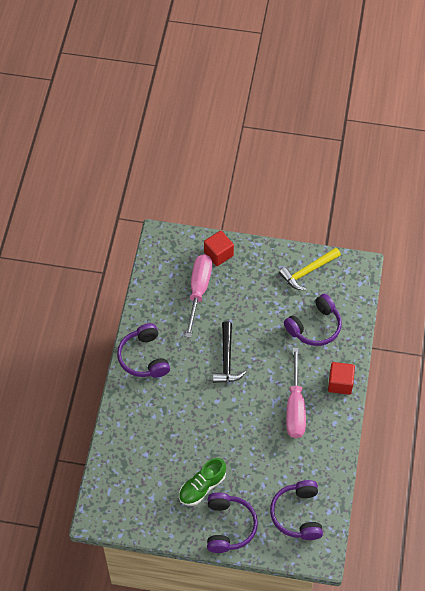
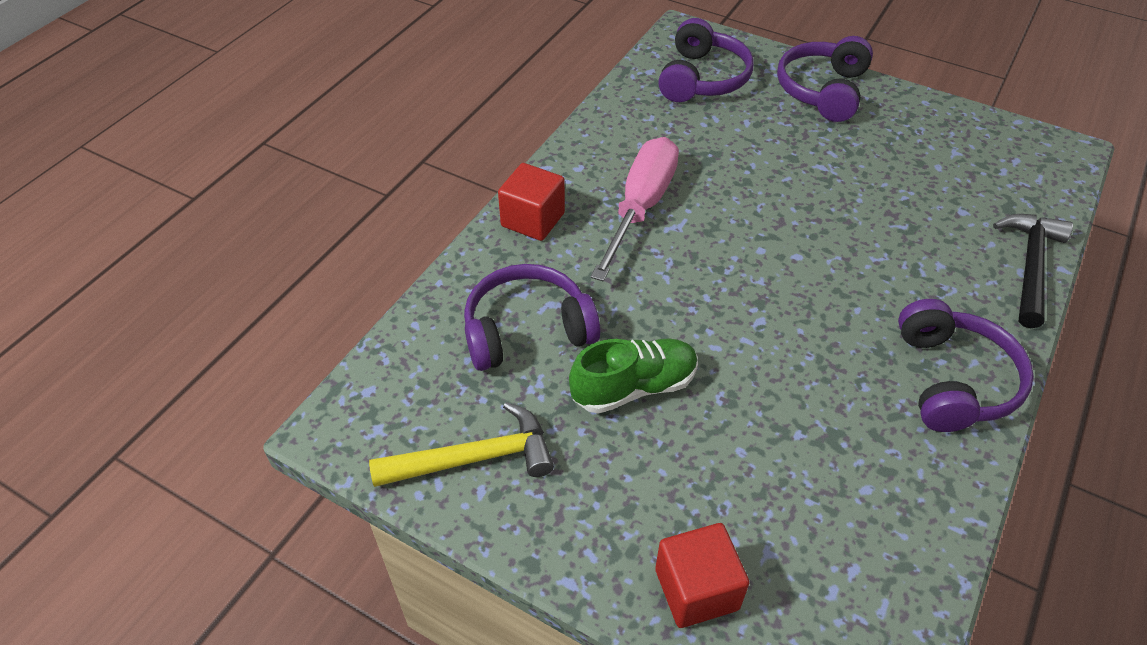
camera: 160 degrees left, 10 degrees down
(198, 290) = (782, 499): pink screwdriver -> none
(202, 487) = (858, 144): green shoe -> green shoe (634, 387)
(227, 359) = (753, 322): black hammer -> black hammer (1030, 266)

